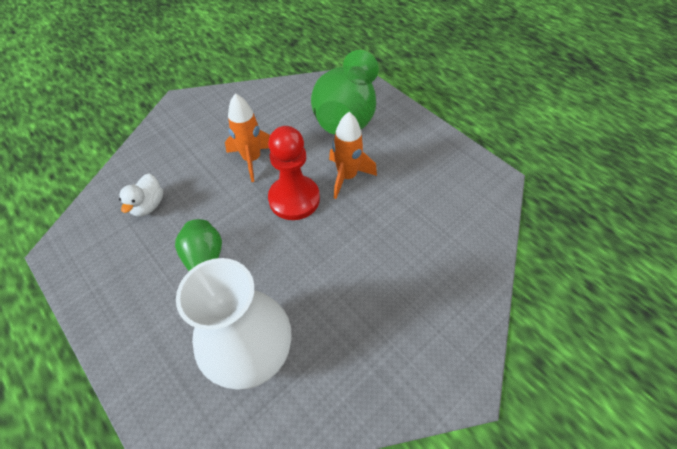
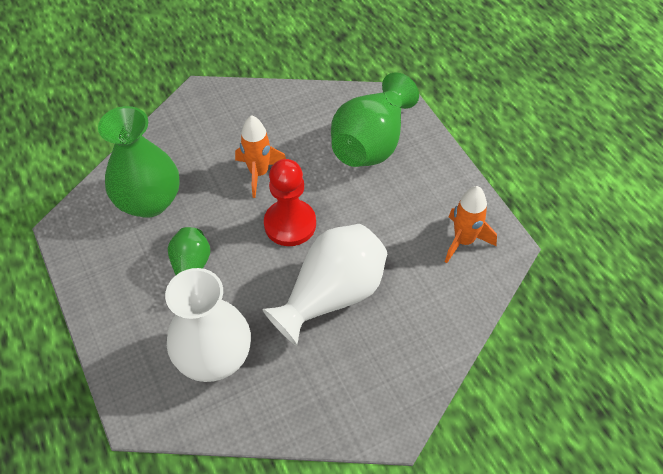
camera: 15 degrees right, 0 degrees up
(148, 205) = (149, 201): white duck -> green vase
(347, 177) = (350, 212): orange rocket -> orange rocket (463, 241)
(355, 257) = (332, 295): none -> white vase

